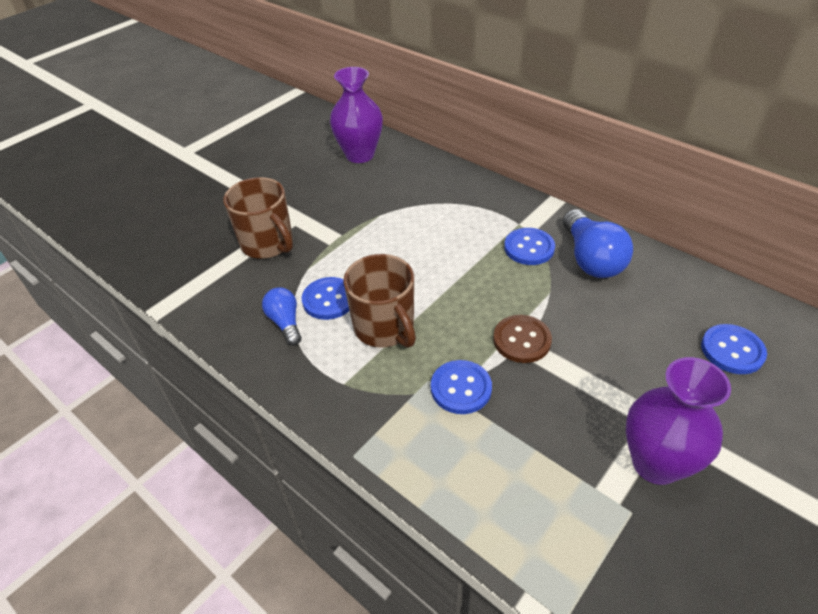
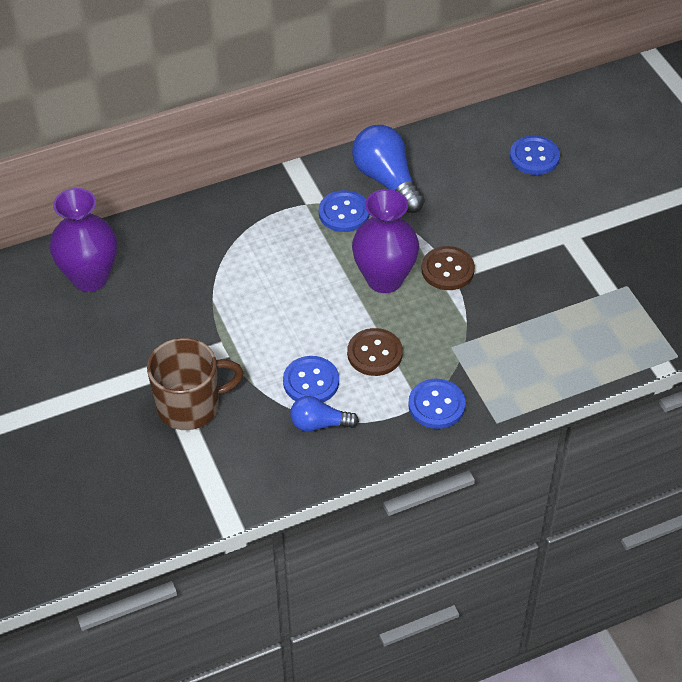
camera: 65 degrees left, 5 degrees up
(385, 328) = (374, 353): brown mug -> brown button
(461, 388) = (472, 330): blue button -> blue button (436, 405)
(591, 259) = (387, 180): blue light bulb -> blue light bulb turned 135 degrees counterclockwise
(655, 463) = (599, 253): purple vase -> purple vase (384, 279)

